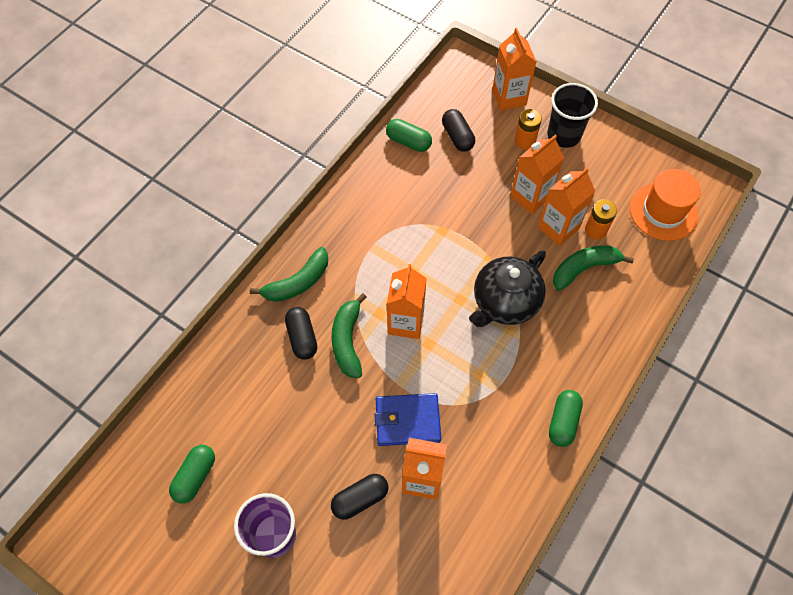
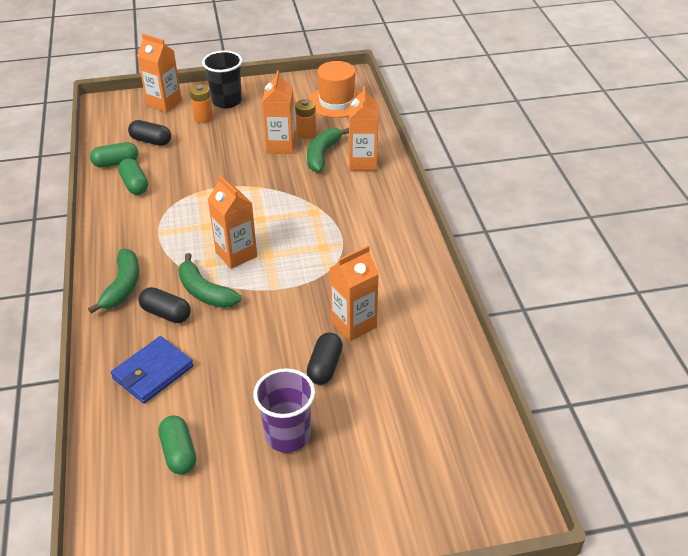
camera: 45 degrees left, 20 degrees down
(407, 420) = (304, 302): blue wallet -> blue wallet (153, 372)
(505, 302) = (293, 201): black teapot -> none
(530, 197) = (242, 142): orange carton -> orange carton (363, 162)
(563, 421) = (405, 233): green capsule -> green capsule (135, 185)

